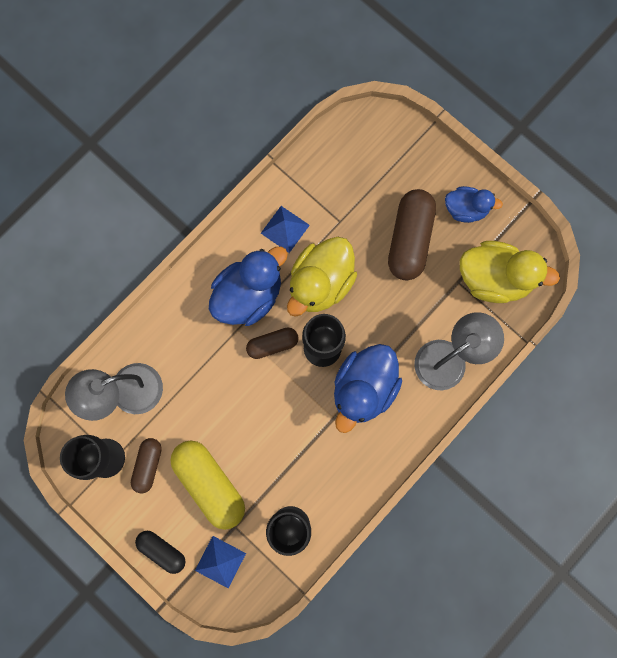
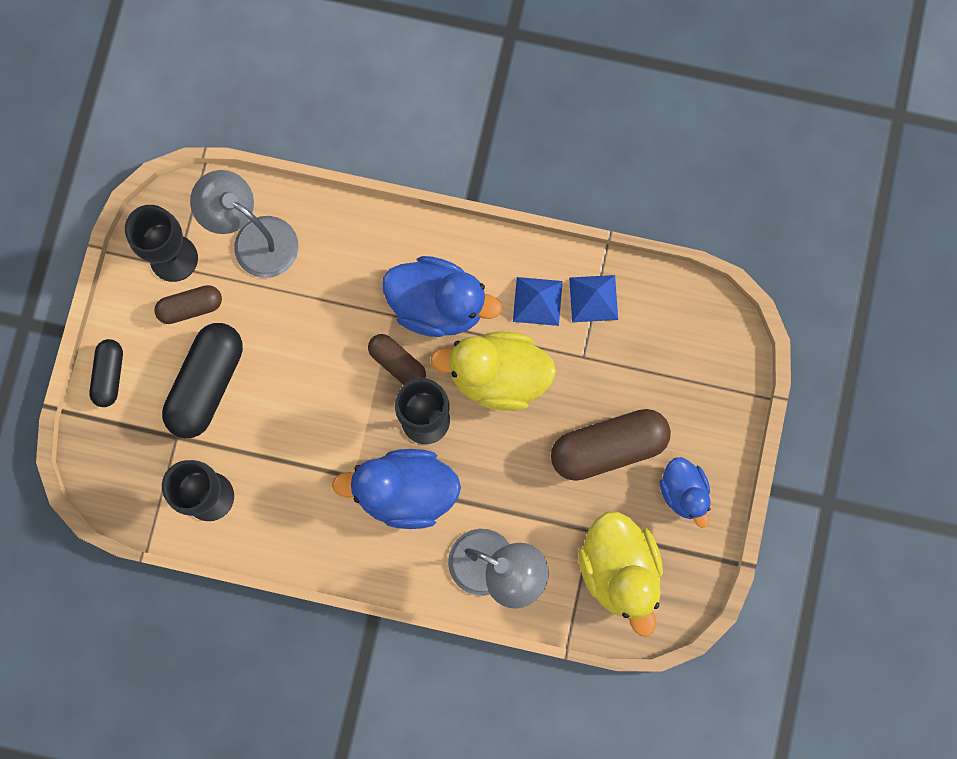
camera: 60 degrees right, 0 degrees up
(210, 484) = (207, 384): yellow capsule -> black capsule
(220, 561) = (131, 443): blue pyramid -> blue pyramid (593, 298)

